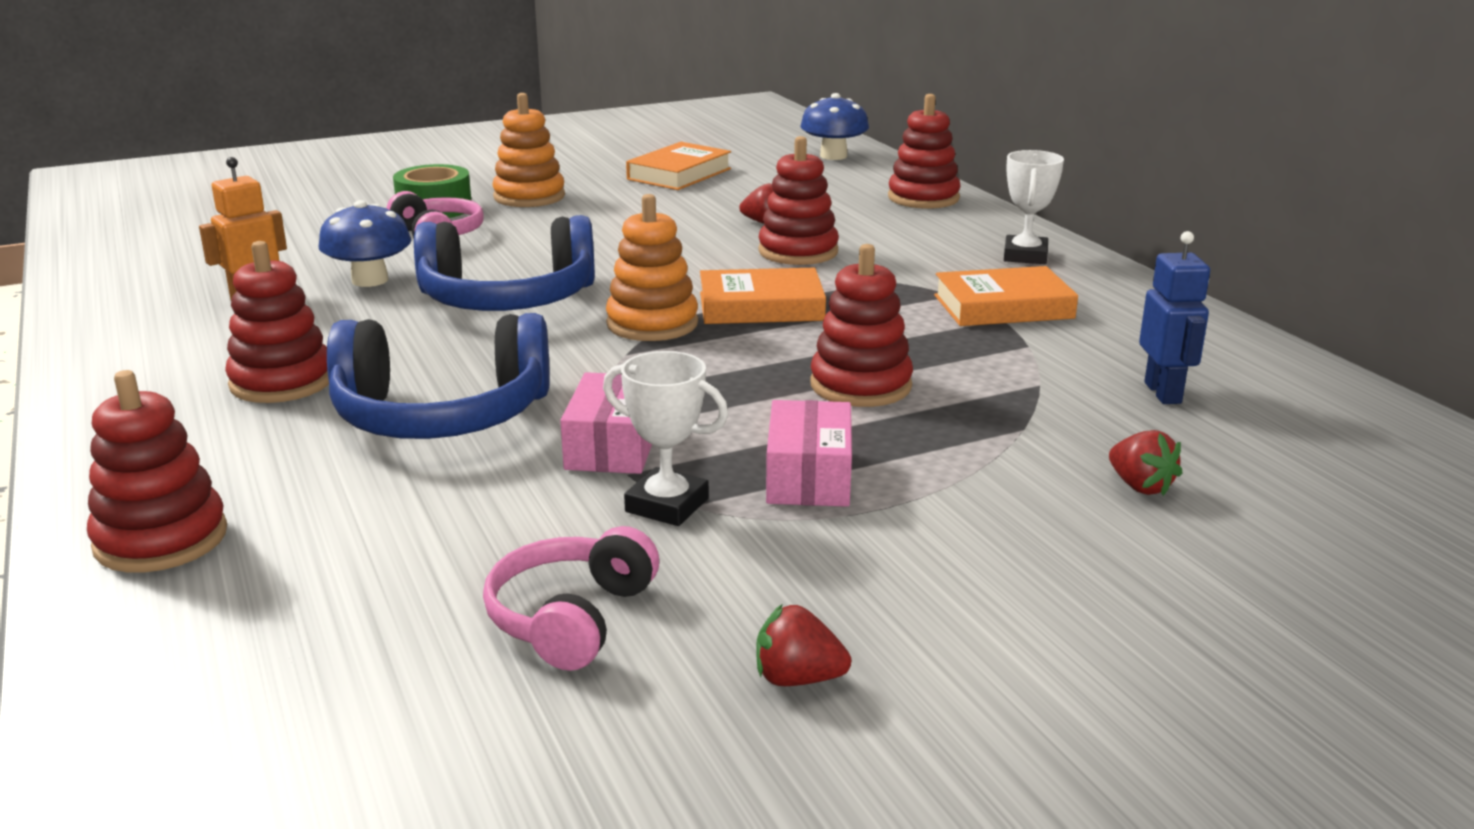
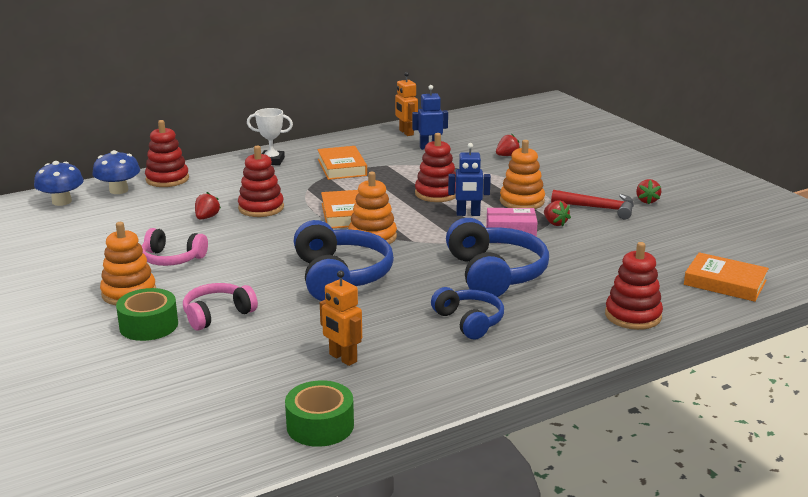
camera: 95 degrees left, 0 degrees up
(108, 285) = (320, 425): none -> green tape
(282, 382) = (469, 321): red stacking toy -> blue headphones
(370, 280) = (308, 324): blue mushroom -> blue mushroom (118, 190)
(571, 618) = (637, 233): pink headphones -> pink headphones (172, 259)
(667, 505) = (555, 223): white trophy -> red strawberry
(679, 174) = (87, 246): orange book -> orange book (725, 282)
(741, 410) = (468, 214): none -> blue robot
(750, 581) = (599, 208): none -> red hammer
(809, 477) = (522, 201): pink box -> orange stacking toy
(1262, 371) = (406, 132): none -> orange robot

